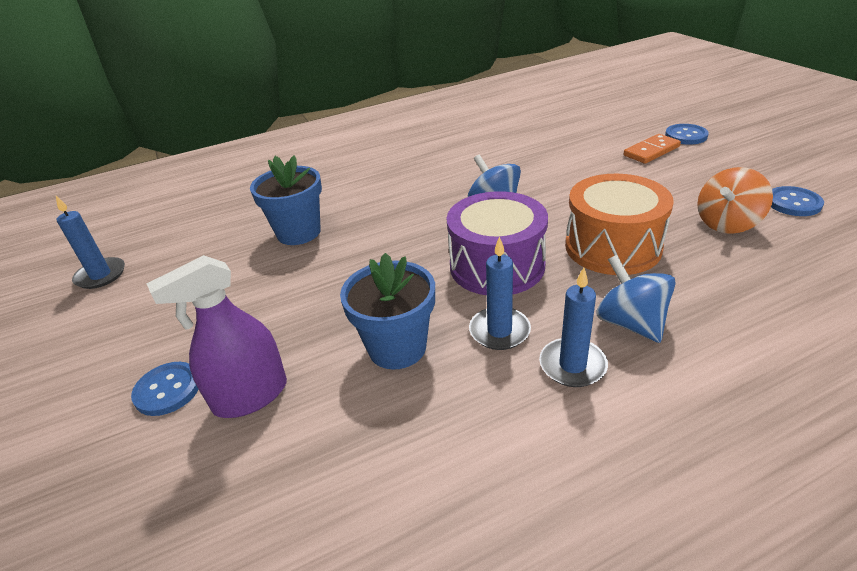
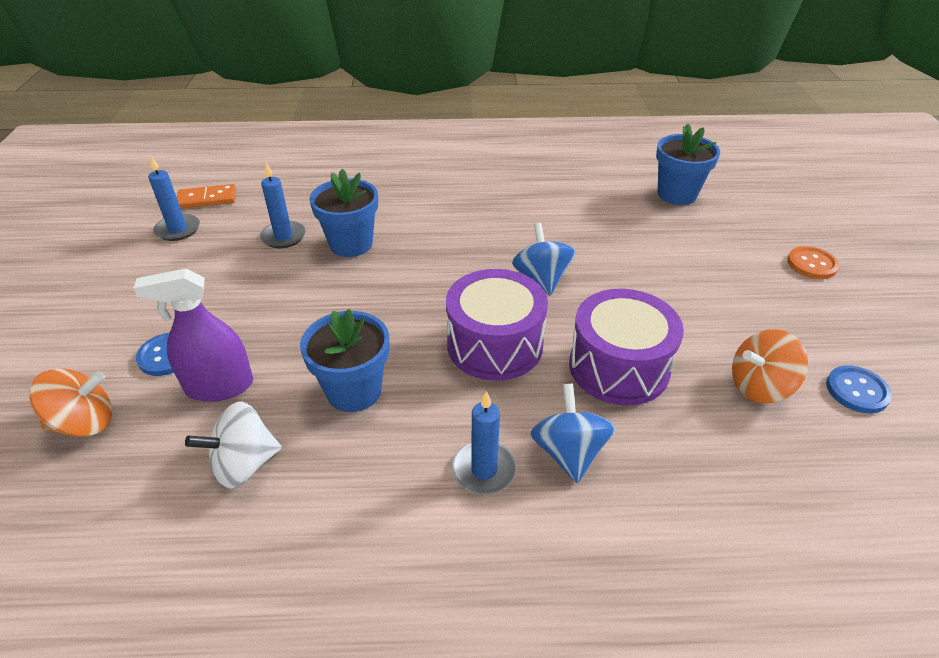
camera: 20 degrees right, 5 degrees up
(108, 493) = (84, 423): none -> orange spinning top
(333, 457) = (244, 464): none -> white spinning top
(499, 331) = (447, 411): blue candle -> blue candle (283, 237)
(549, 120) = (677, 194): none -> blue flower pot
(612, 247) = (618, 367): orange drum -> purple drum
(651, 151) = (755, 270): orange domino -> orange domino (207, 199)
(686, 136) = (811, 264): blue button -> orange button

